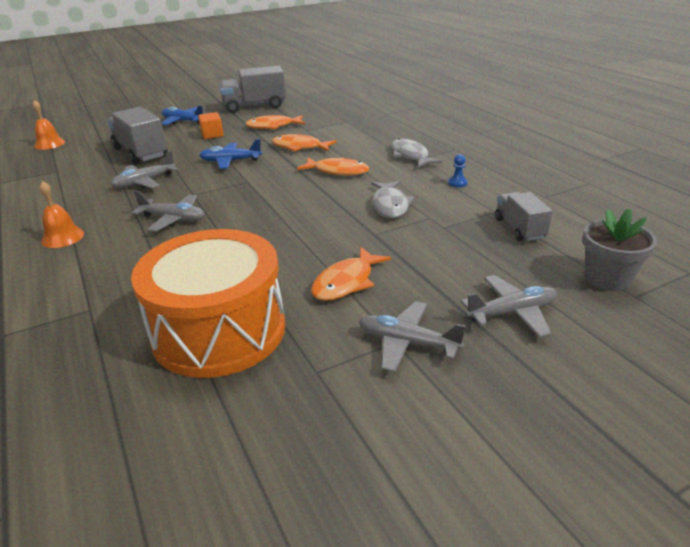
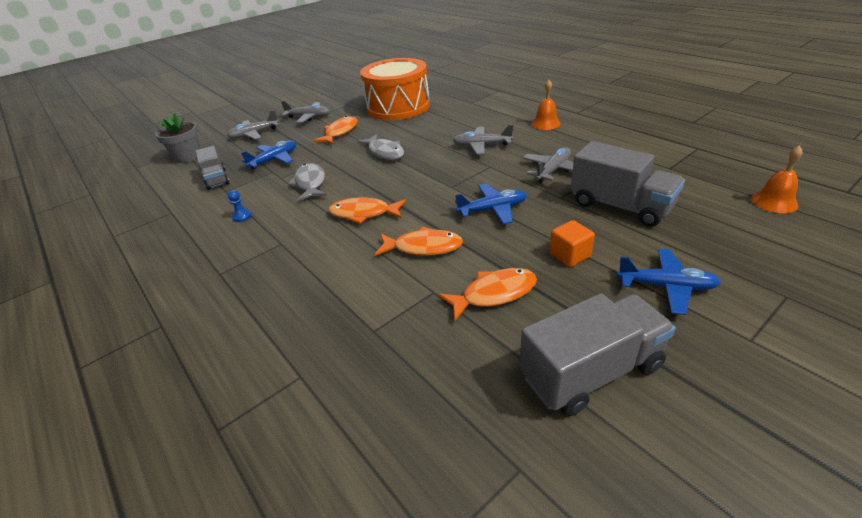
camera: 170 degrees right, 5 degrees up
(411, 156) = (279, 251): grey fish -> grey fish (385, 152)
(447, 246) = (274, 160): none -> blue plane

